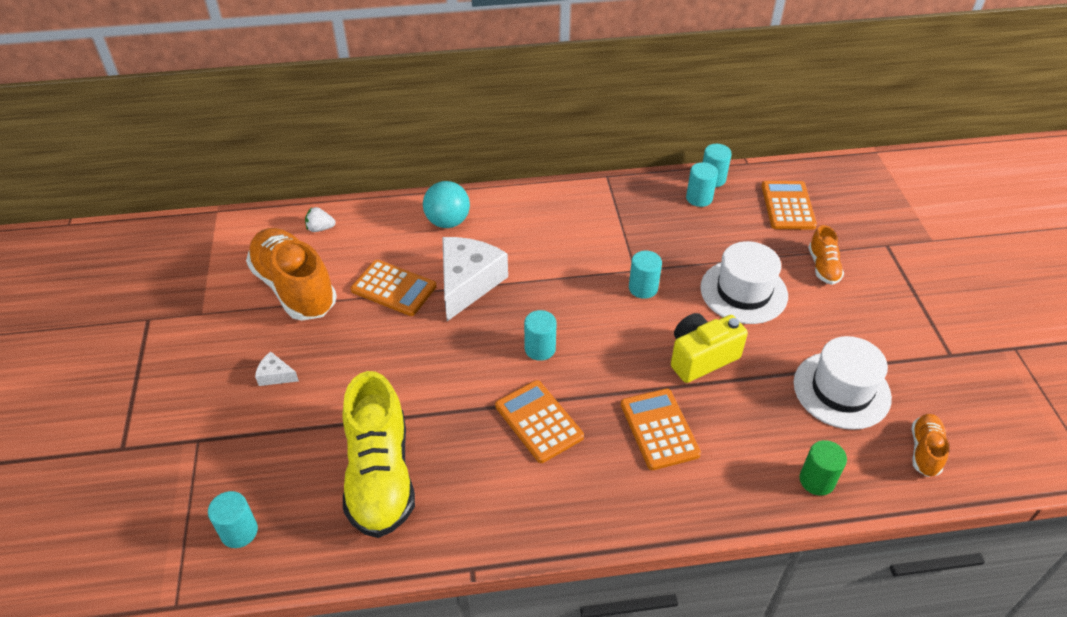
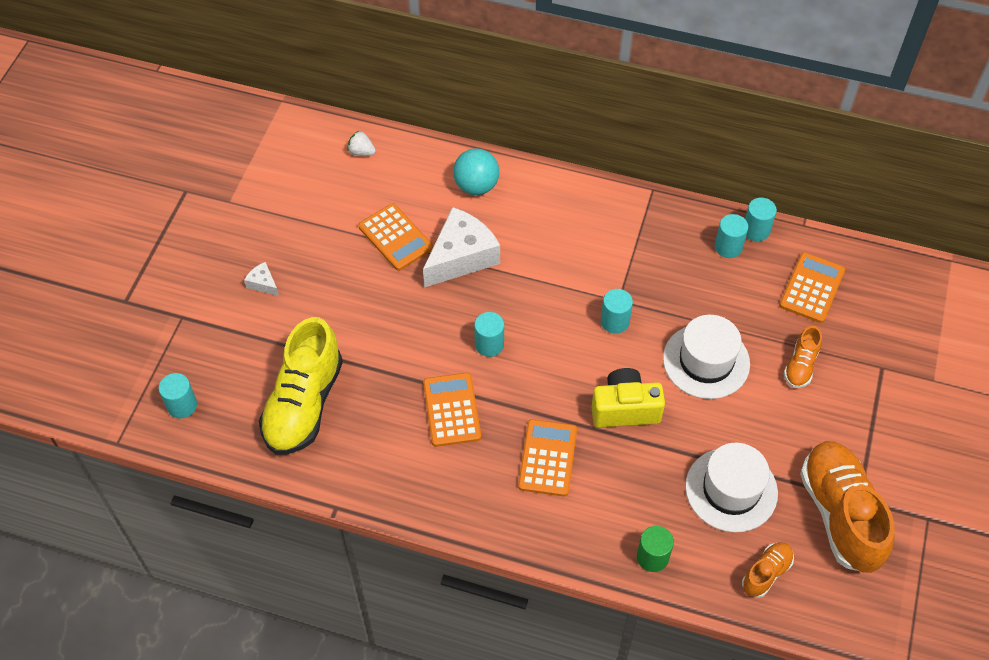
camera: 25 degrees right, 10 degrees up
(294, 288) = (313, 205): orange shoe -> orange shoe (840, 514)

